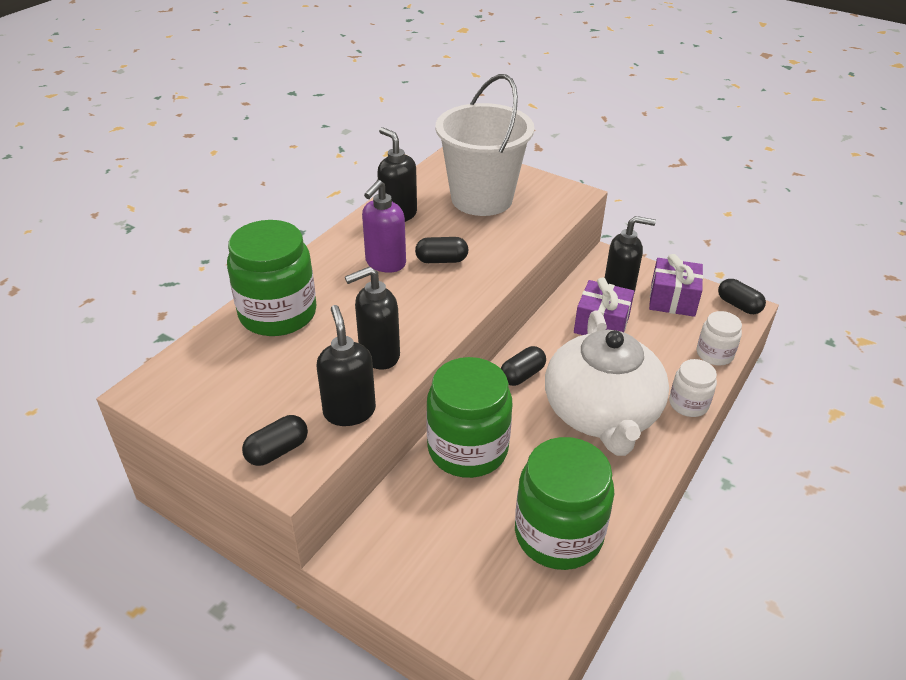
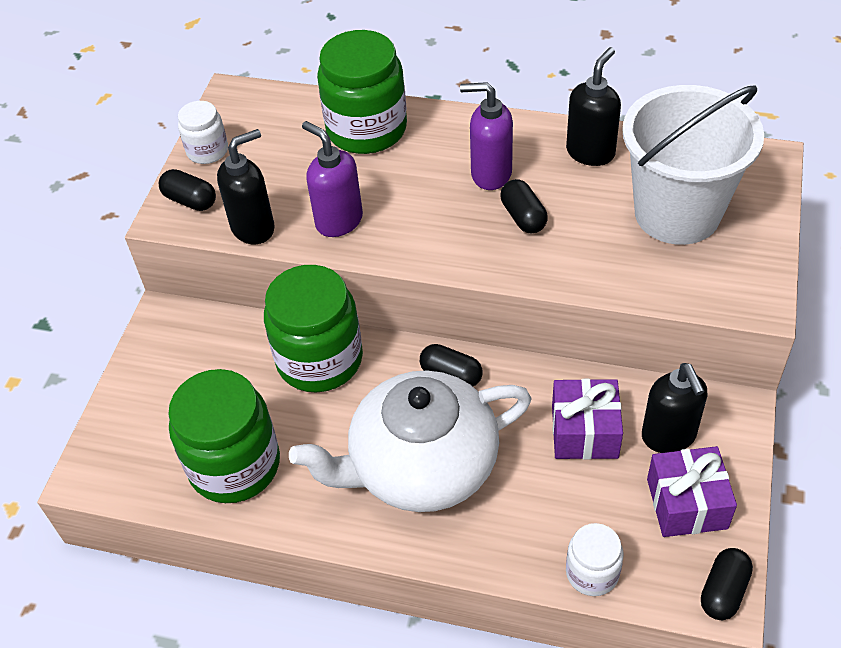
camera: 75 degrees right, 10 degrees up
(379, 355) = (338, 221): black soap dispenser -> purple soap dispenser
(688, 404) = (478, 555): white jar -> white jar (207, 151)

